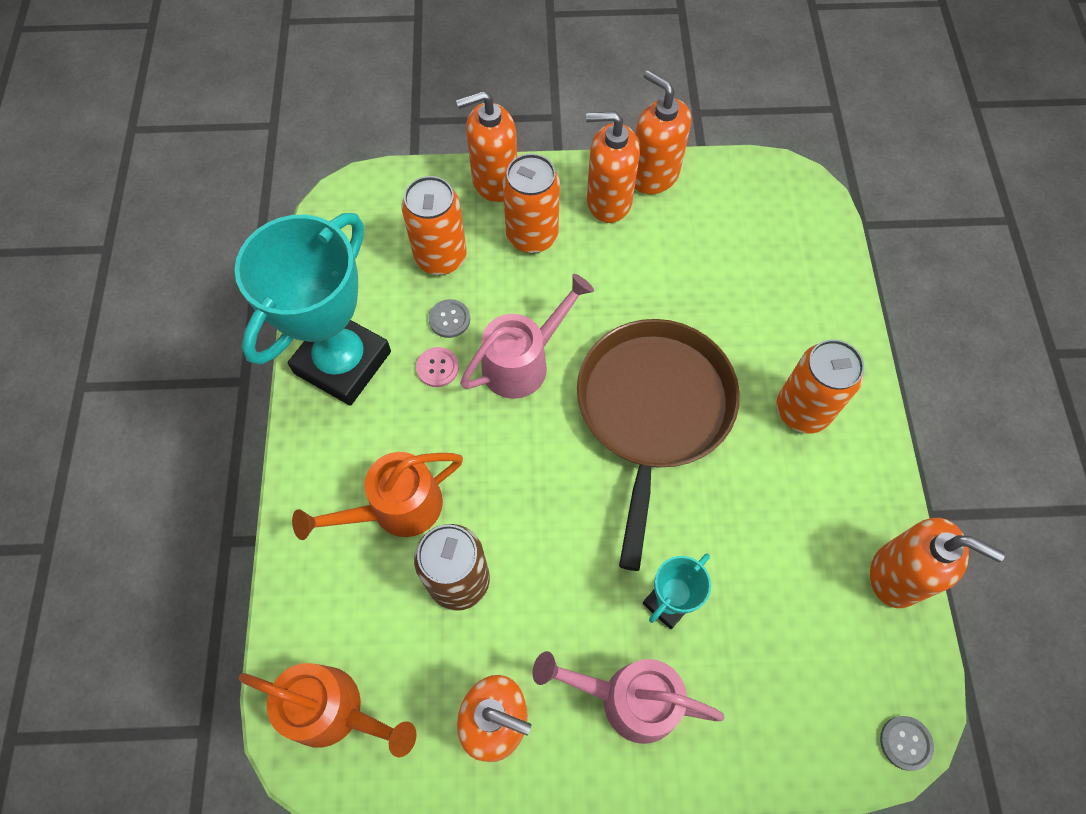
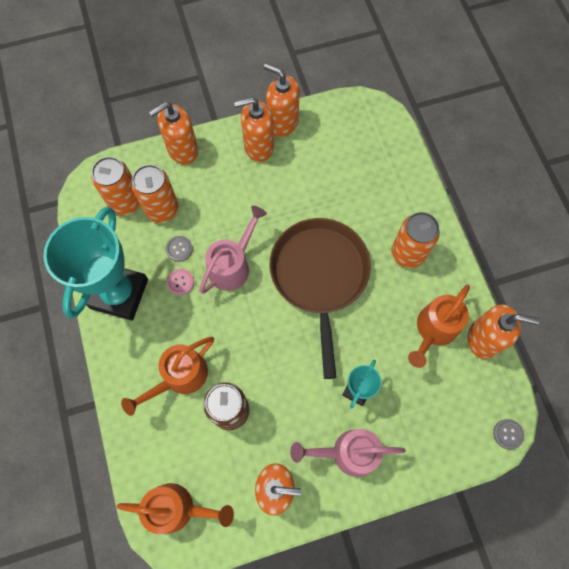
camera: 15 degrees left, 5 degrees up
(532, 236) = (216, 181): orange can -> orange can (125, 202)
(817, 540) = (433, 330): none -> orange watering can

